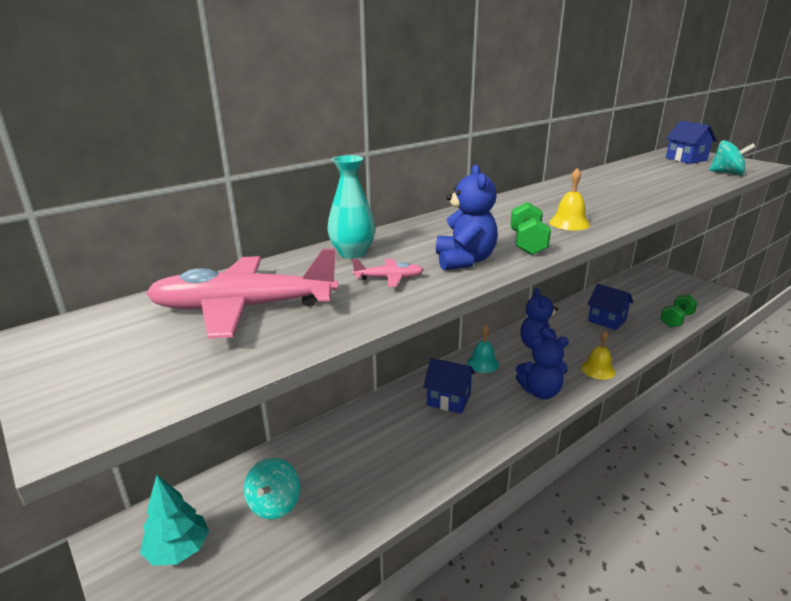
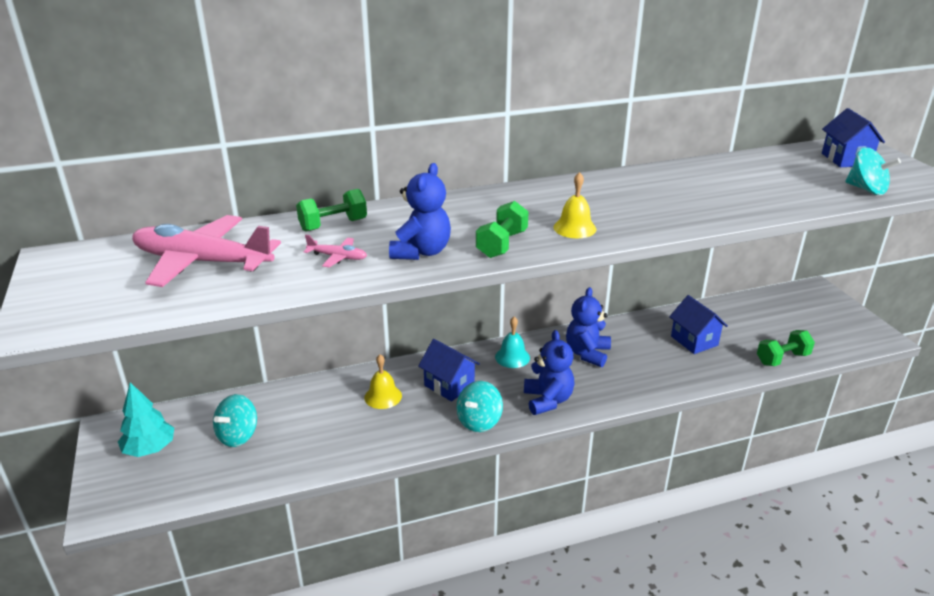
camera: 20 degrees right, 5 degrees up
(352, 253) = (333, 225): turquoise vase -> green dumbbell
(499, 425) = (479, 421): none -> turquoise spinning top
(540, 392) = (547, 400): blue teddy bear -> blue teddy bear turned 120 degrees counterclockwise
(597, 370) = (631, 392): yellow bell -> yellow bell (383, 396)

